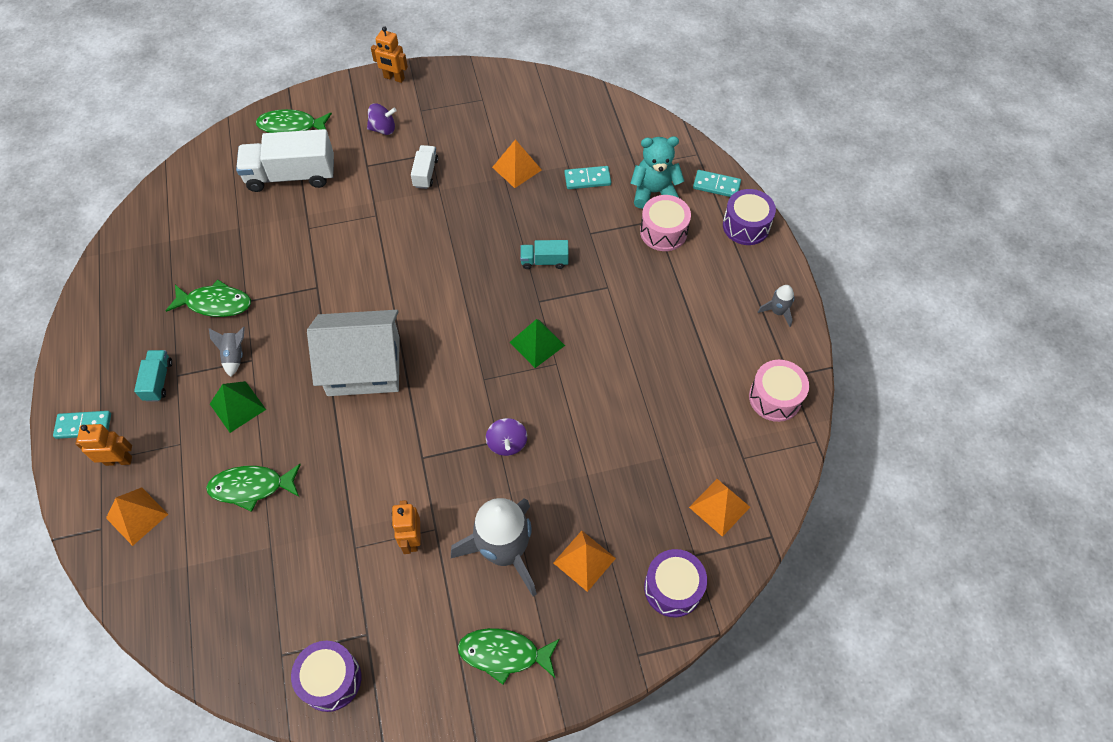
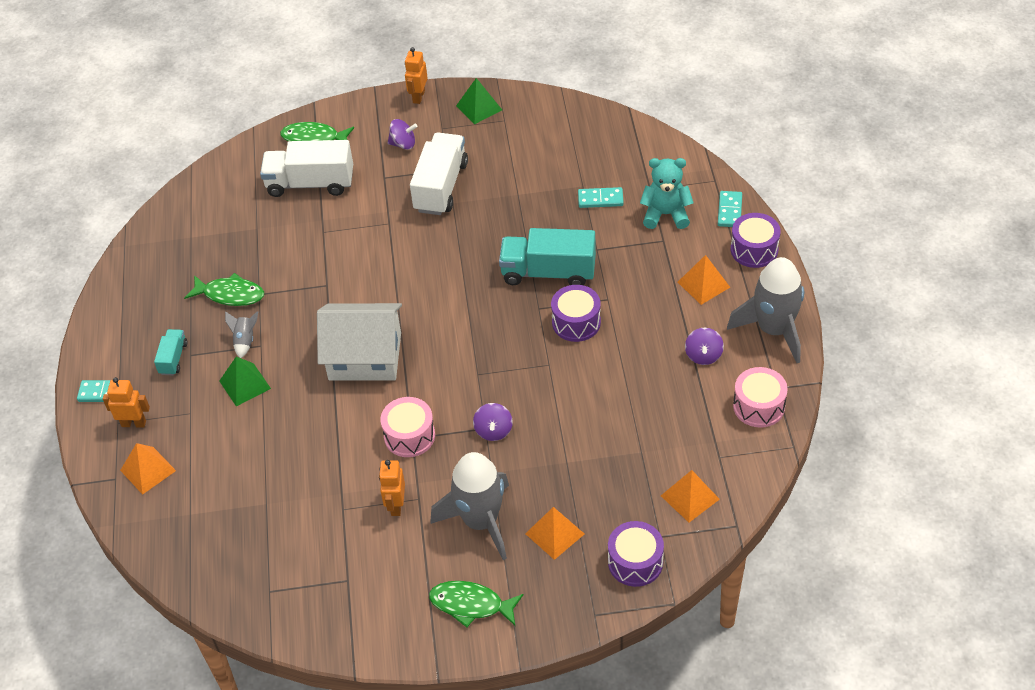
camera: 10 degrees right, 10 degrees down
(251, 487) = (252, 453): green fish -> none
(331, 679) = (312, 614): purple drum -> purple drum (576, 322)
(394, 78) = (418, 97): orange robot -> orange robot turned 75 degrees clockwise
(425, 173) = (441, 187): white truck -> white truck, size x1.99
(516, 168) = (531, 186): orange pyramid -> orange pyramid (703, 284)
(537, 343) = (532, 346): green pyramid -> green pyramid (479, 108)
(544, 261) = (548, 272): turquoise truck -> turquoise truck, size x1.99
(663, 232) = (670, 251): pink drum -> pink drum (409, 436)
(711, 344) = (703, 355): none -> purple spinning top
(716, 185) = (730, 211): turquoise domino -> turquoise domino turned 75 degrees clockwise
(777, 312) = (773, 330): grey rocket -> grey rocket, size x2.33

